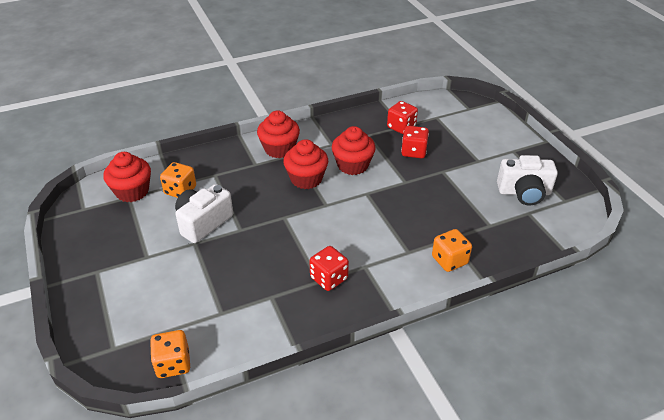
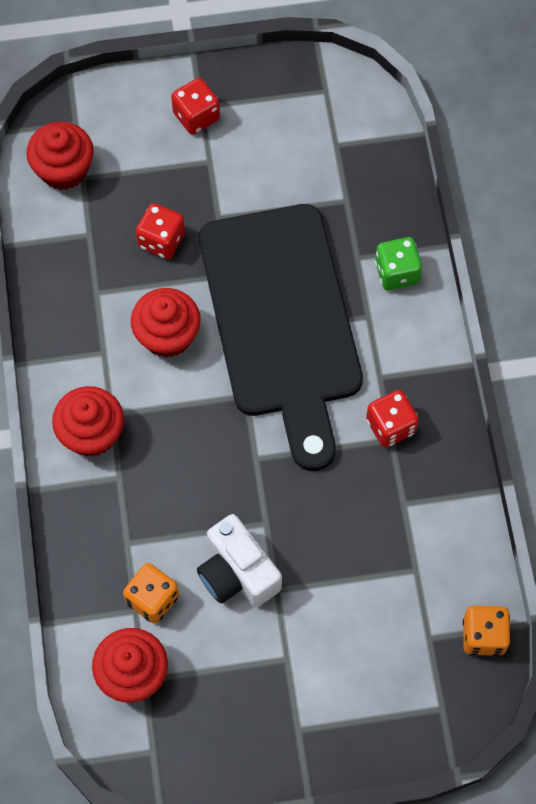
camera: 75 degrees left, 25 degrees up
(306, 179) = (180, 409): red cupcake -> red cupcake (63, 169)
(384, 211) = (282, 321): none -> black cutting board
(401, 127) = (93, 237): red dice -> red dice (196, 116)
(449, 260) = (396, 272): orange dice -> green dice
(524, 192) = (296, 132): white camera -> none

